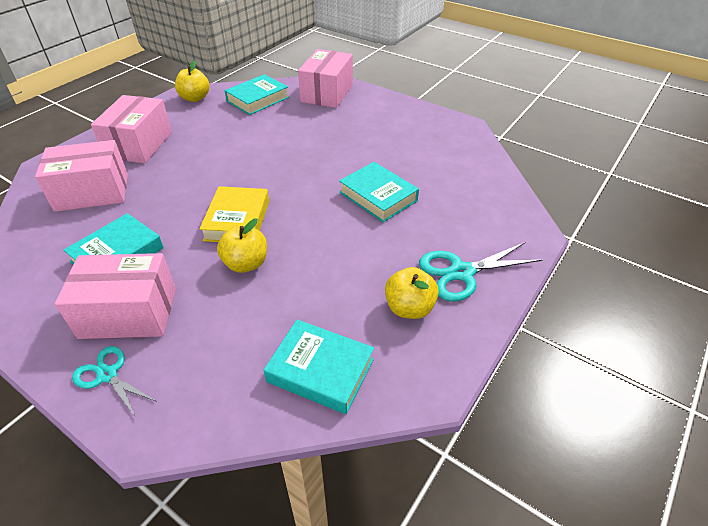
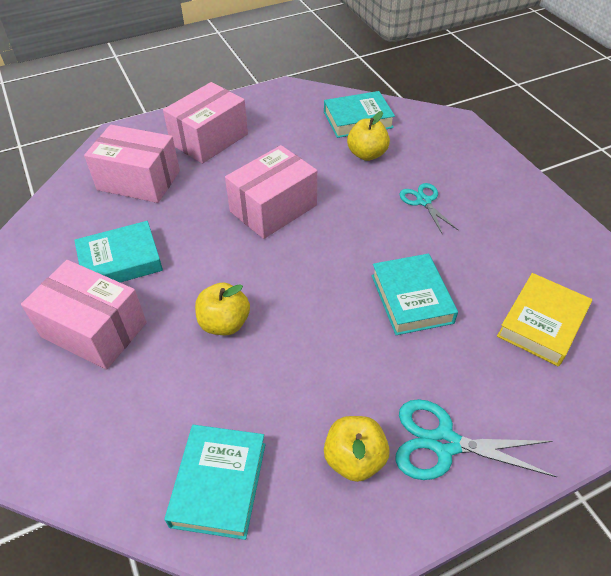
camera: 30 degrees right, 5 degrees up
(107, 375) = (42, 387): turquoise scissors -> turquoise scissors (424, 201)
(195, 98) = (294, 98): yellow apple -> yellow apple (367, 154)
(237, 220) = (247, 267): yellow book -> yellow book (541, 323)
(320, 370) = (219, 484): turquoise book -> turquoise book turned 45 degrees clockwise
(327, 93) = (440, 135): pink box -> pink box (273, 208)

